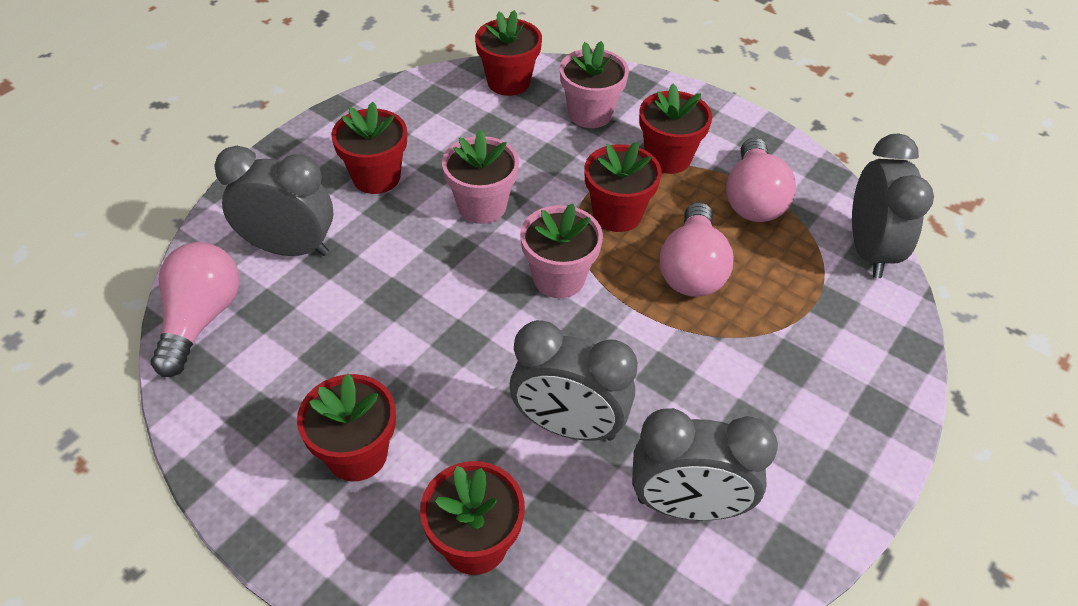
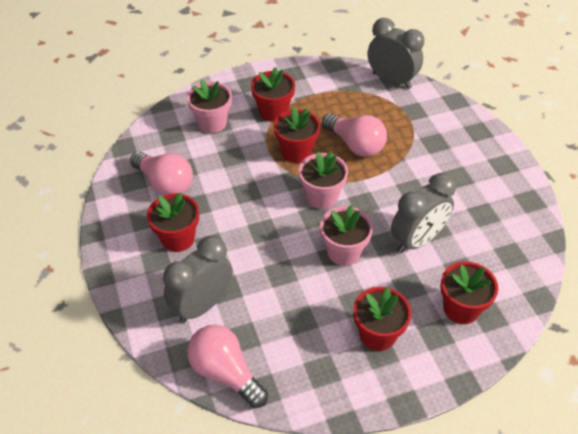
camera: 55 degrees left, 0 degrees up
(482, 206) = (243, 202): pink flower pot -> pink flower pot (343, 252)
(508, 82) = (152, 142): red flower pot -> none
(687, 505) = (487, 220): grey clock -> none
(753, 199) = (328, 98): pink light bulb -> pink light bulb (165, 183)

